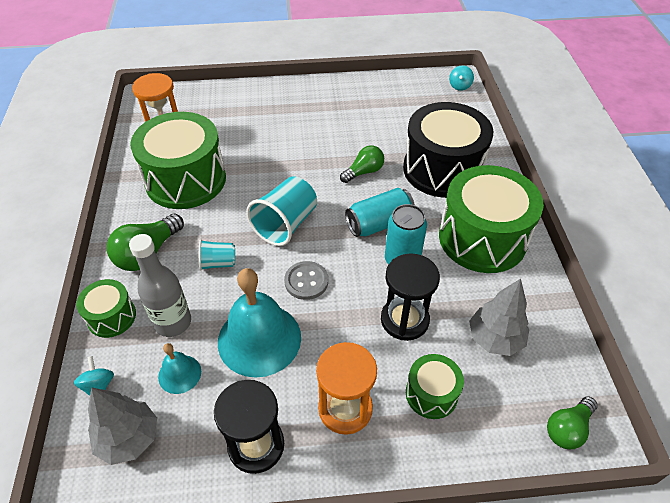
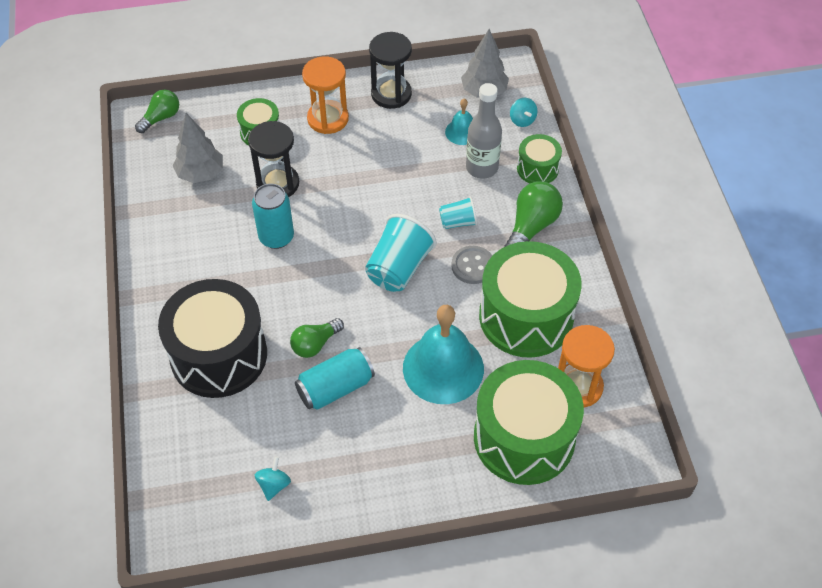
camera: 175 degrees right, 5 degrees up
(259, 339) = (403, 160): turquoise bell -> turquoise bell (443, 368)
(306, 281) = (369, 210): grey button -> grey button (473, 266)
(379, 223) = (298, 276): turquoise can -> turquoise can (335, 388)
(459, 86) = (167, 520): turquoise spinning top -> turquoise spinning top (274, 485)
(482, 238) = (190, 267): green drum -> green drum (524, 438)

